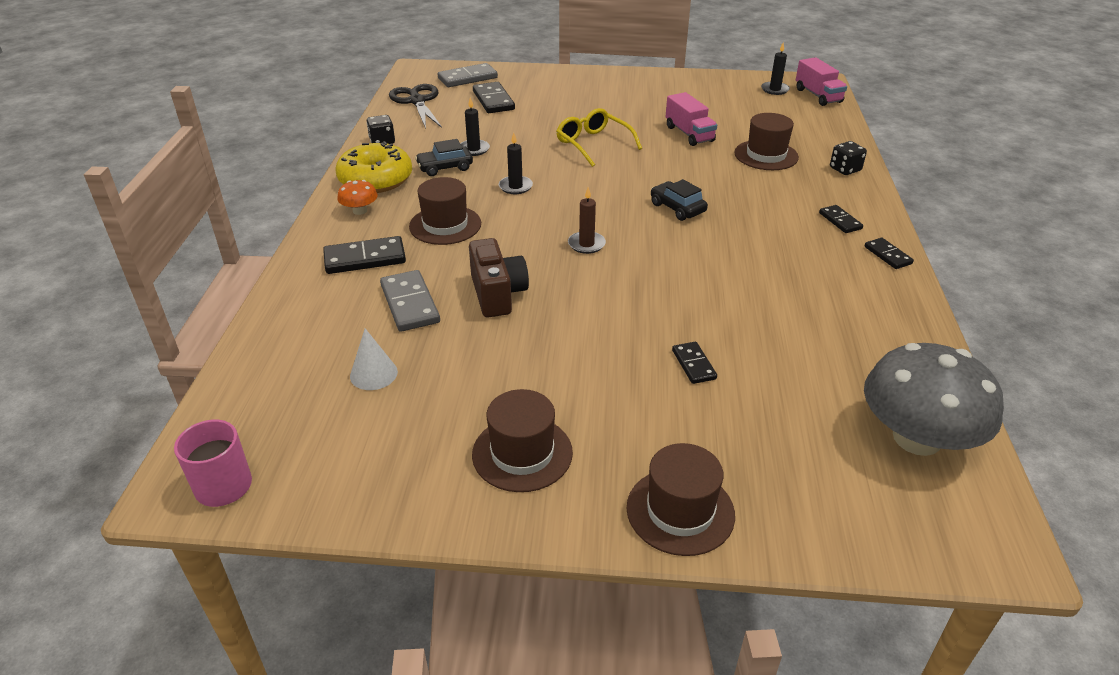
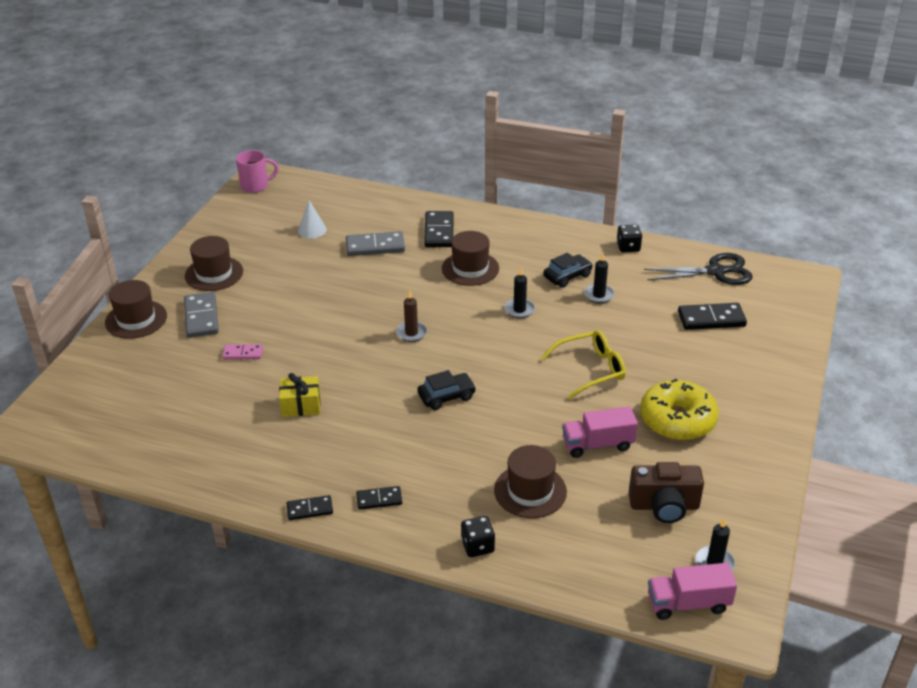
camera: 105 degrees right, 0 degrees up
(360, 211) = (508, 232): orange mushroom -> none
(376, 180) = (556, 241): yellow donut -> yellow donut (677, 420)
(445, 167) = (567, 276): black car -> black car turned 60 degrees clockwise
(467, 78) = (775, 308): grey domino -> grey domino (201, 317)
(497, 294) = (367, 282): brown camera -> brown camera (664, 506)
(693, 364) = (243, 353): black domino -> pink domino
(754, 294) = (301, 405): none -> yellow gift
(916, 438) = (114, 432): grey mushroom -> none

